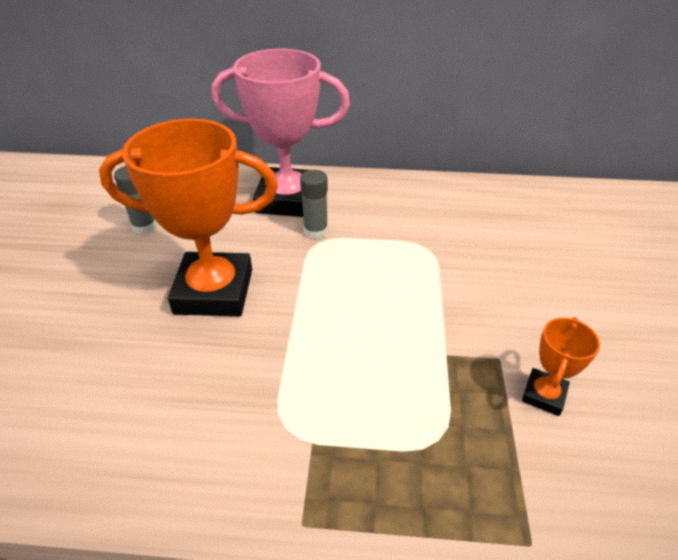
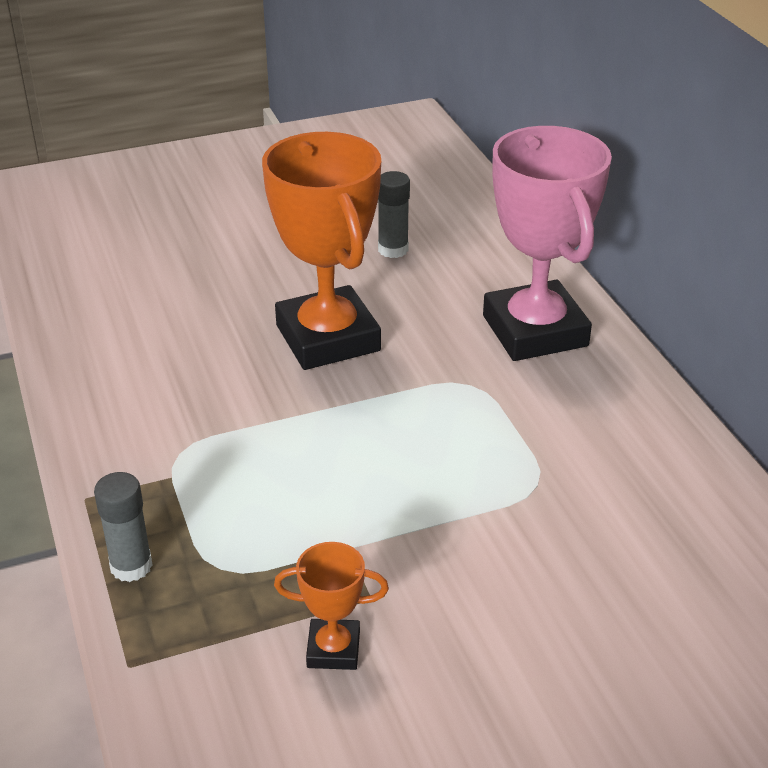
camera: 65 degrees right, 5 degrees down
(315, 231) = (490, 375): grey glue stick -> grey glue stick (131, 566)

